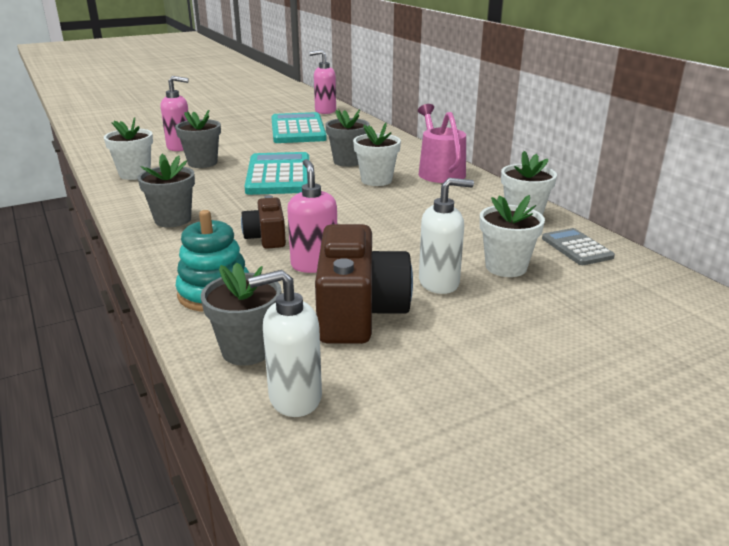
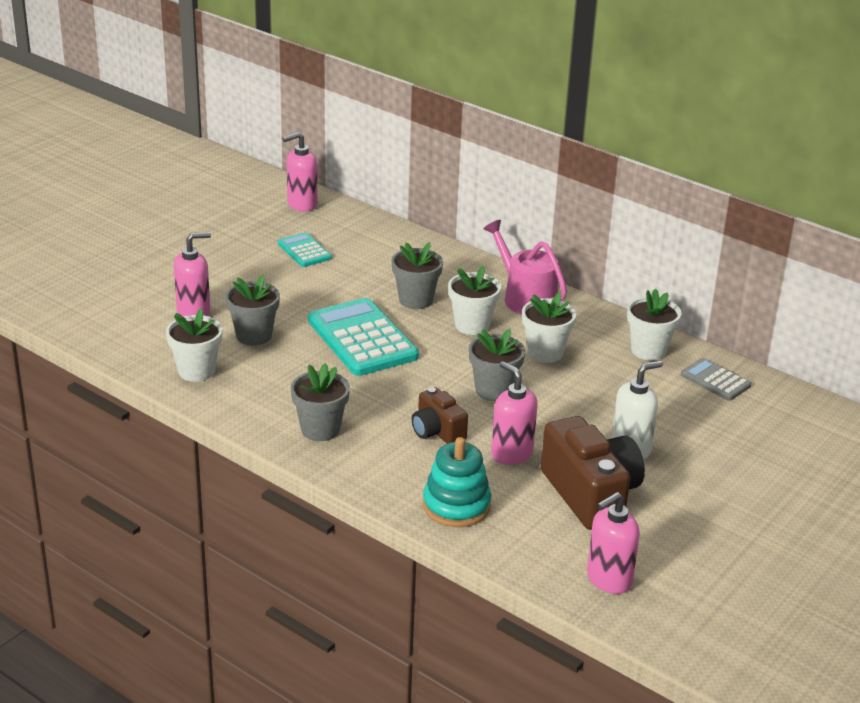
camera: 25 degrees left, 5 degrees up
(247, 350) = (538, 551): grey flower pot -> grey flower pot (494, 390)
(294, 398) = (608, 579): white soap dispenser -> pink soap dispenser
(297, 130) = (304, 251): turquoise calculator -> turquoise calculator, size x0.52
(506, 267) = (672, 417): white flower pot -> white flower pot (545, 353)

